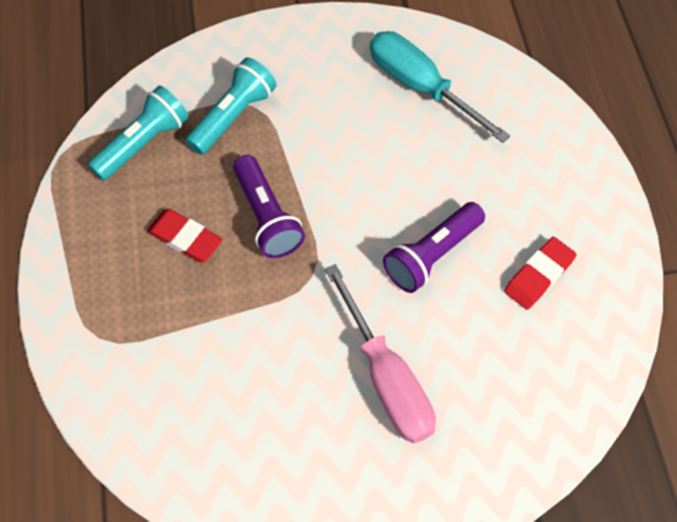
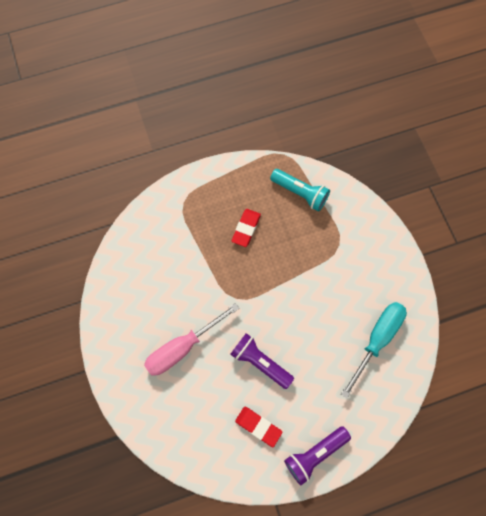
camera: 80 degrees right, 10 degrees up
(233, 116) = (329, 235): turquoise flashlight -> none
(267, 217) = (267, 267): purple flashlight -> purple flashlight (315, 454)

